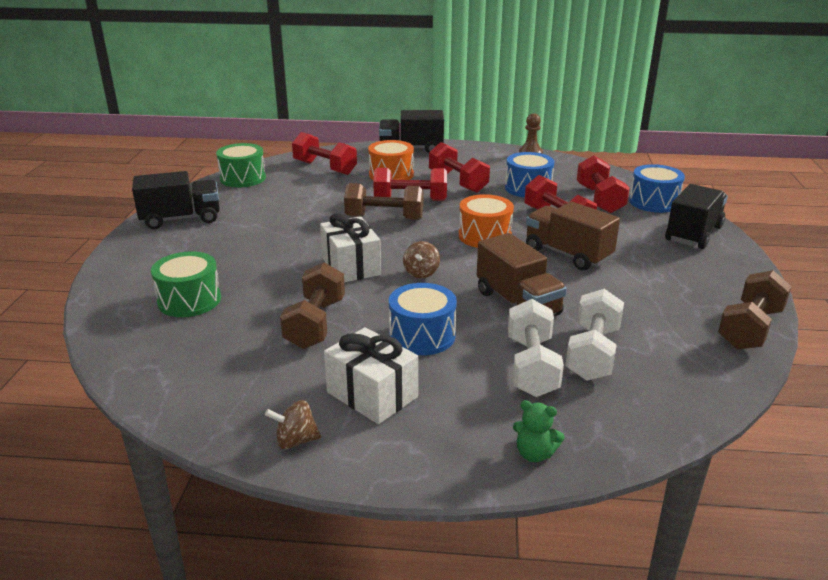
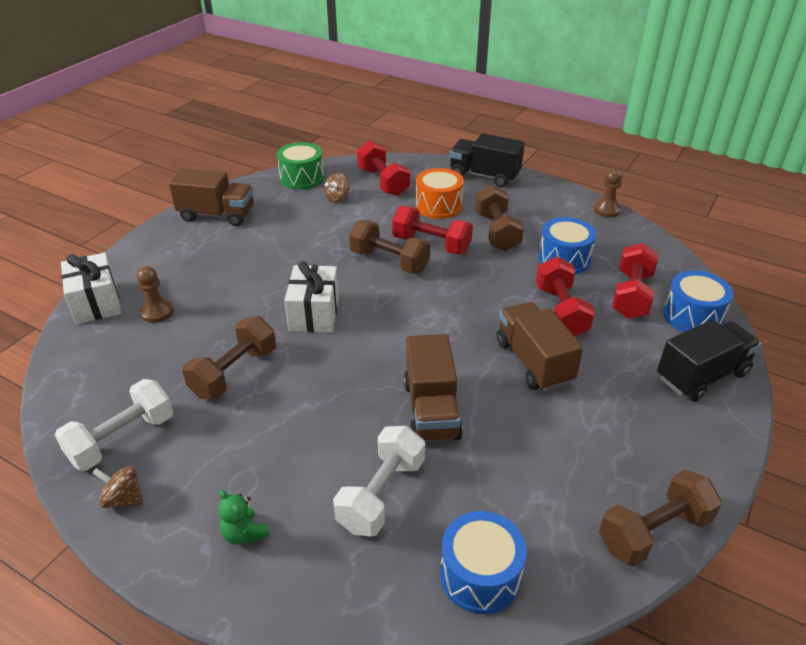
camera: 25 degrees right, 10 degrees up
(181, 219) = (217, 215): black truck -> brown truck
(189, 300) = (157, 312): green drum -> brown pawn
(372, 394) = (218, 472): white gift -> white gift (96, 303)
(421, 273) = (370, 341): brown spinning top -> brown spinning top (337, 198)
(422, 336) = (312, 419): blue drum -> blue drum (480, 575)
(458, 182) = (497, 232): red dumbbell -> brown dumbbell
(484, 236) = (468, 312): orange drum -> none
(534, 454) = (301, 600): green teddy bear -> green teddy bear (244, 534)
(592, 353) = (453, 501): white dumbbell -> white dumbbell (122, 439)

